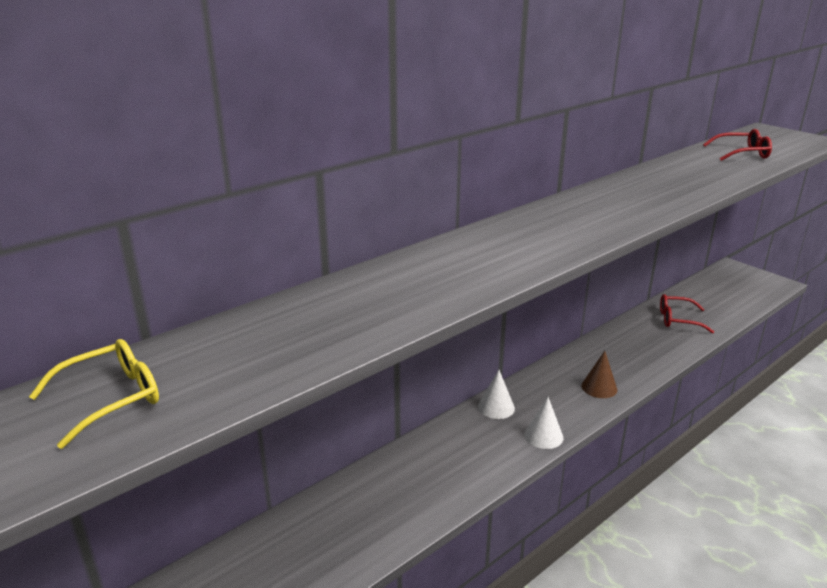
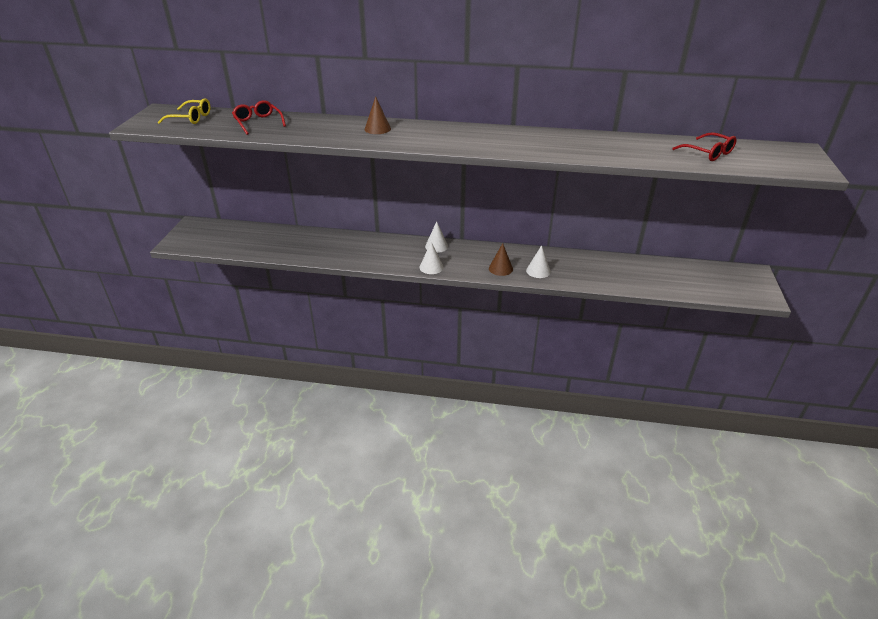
camera: 50 degrees right, 10 degrees up
(457, 259) = (377, 129): none -> brown cone
(628, 366) = (538, 271): none -> white cone
(678, 320) = (627, 271): red glasses -> red glasses (258, 123)

